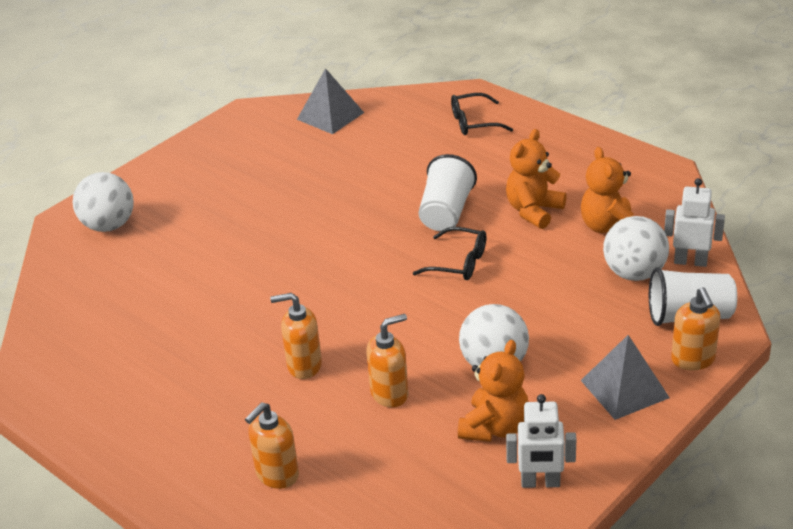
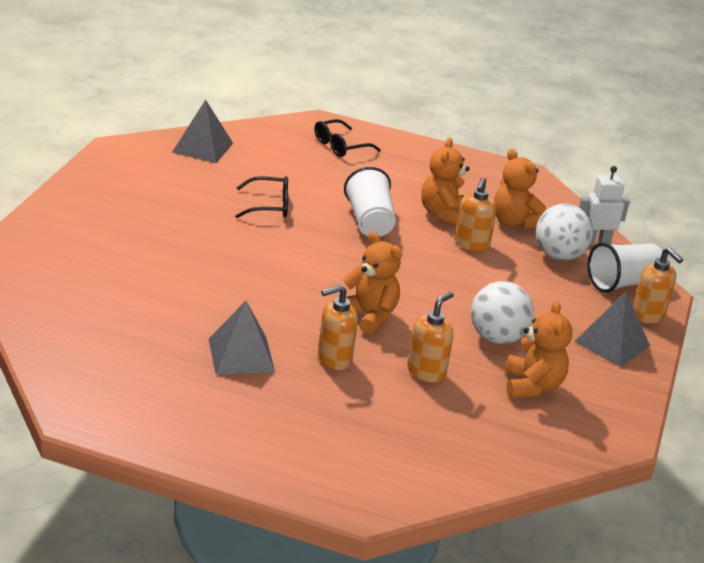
camera: 30 degrees left, 5 degrees down
(109, 225) = (49, 259): white ball -> none
(216, 349) = (241, 355): none -> grey pyramid
(277, 475) = (375, 450): orange soap dispenser -> orange soap dispenser (471, 244)
(372, 322) = (369, 316): none -> orange teddy bear
(459, 263) = (410, 261): black glasses -> black glasses (269, 206)
(540, 483) = (597, 422): white robot -> none

